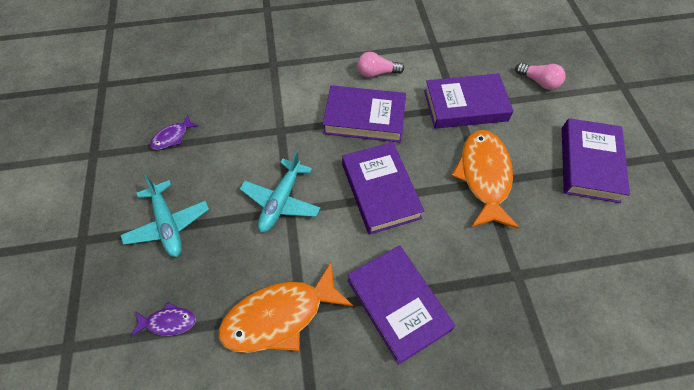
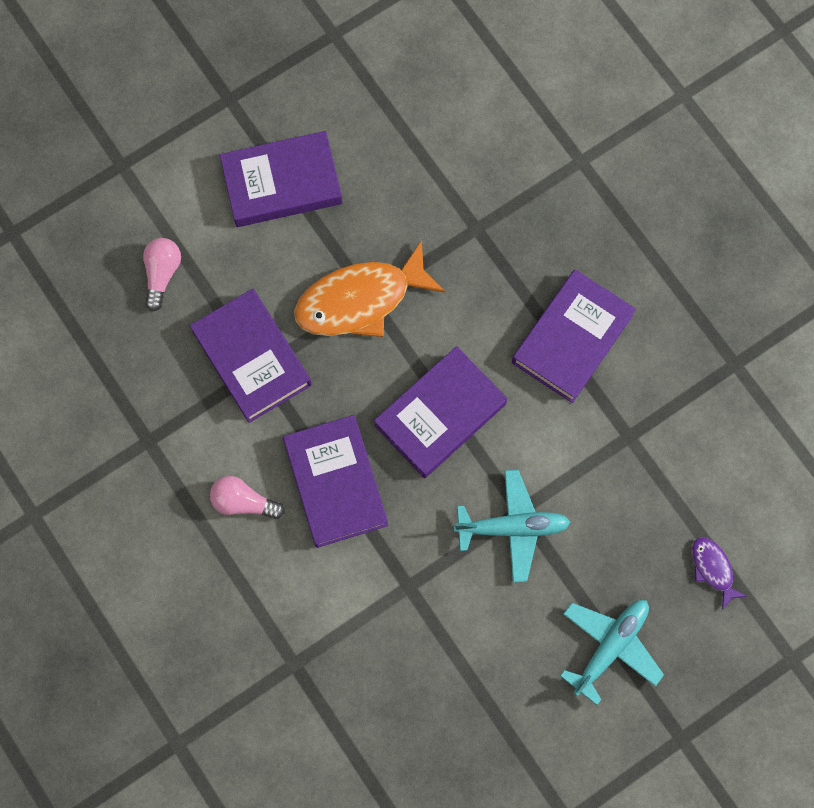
camera: 115 degrees left, 15 degrees up
(172, 137) = (489, 729): purple fish -> none
(279, 316) = (646, 455): orange fish -> none
(377, 73) = (243, 502): pink light bulb -> pink light bulb turned 135 degrees clockwise

